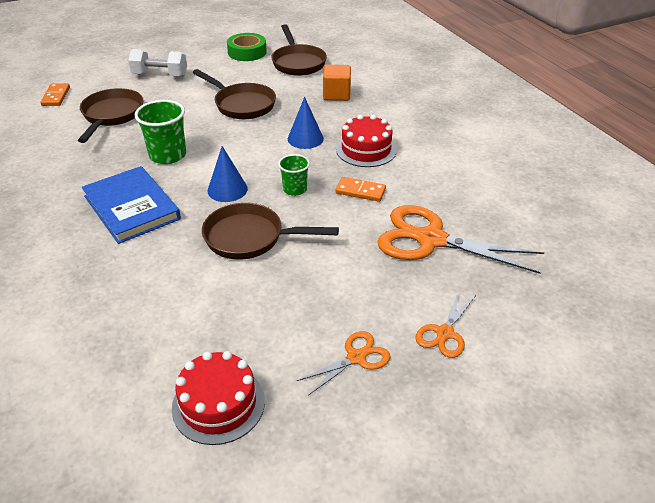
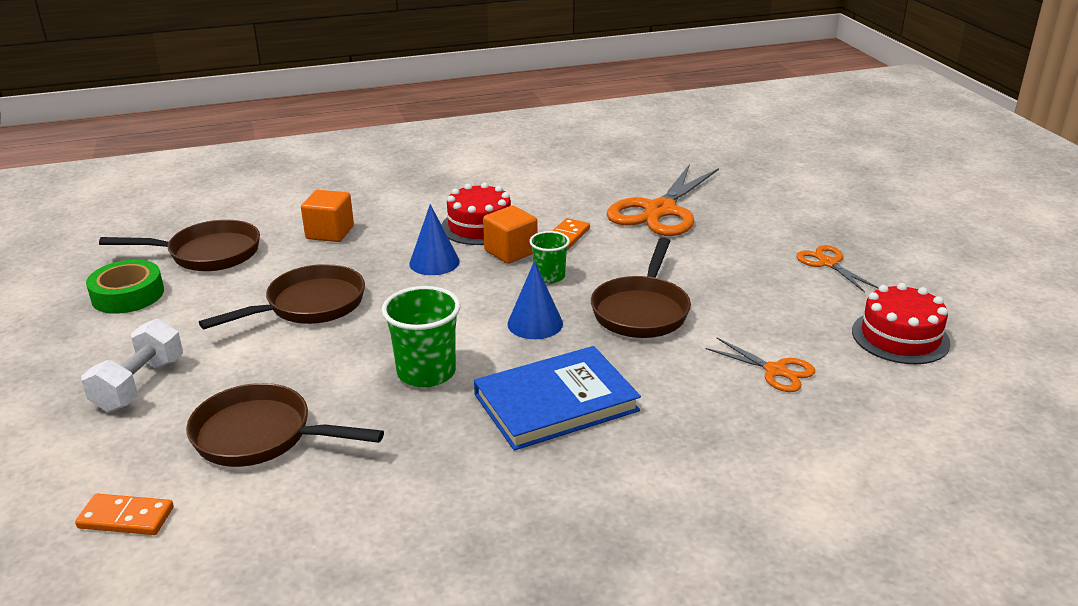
camera: 80 degrees left, 10 degrees down
(329, 168) = (511, 252): none -> orange cube
(445, 333) = (792, 221): orange scissors -> orange scissors (775, 371)

